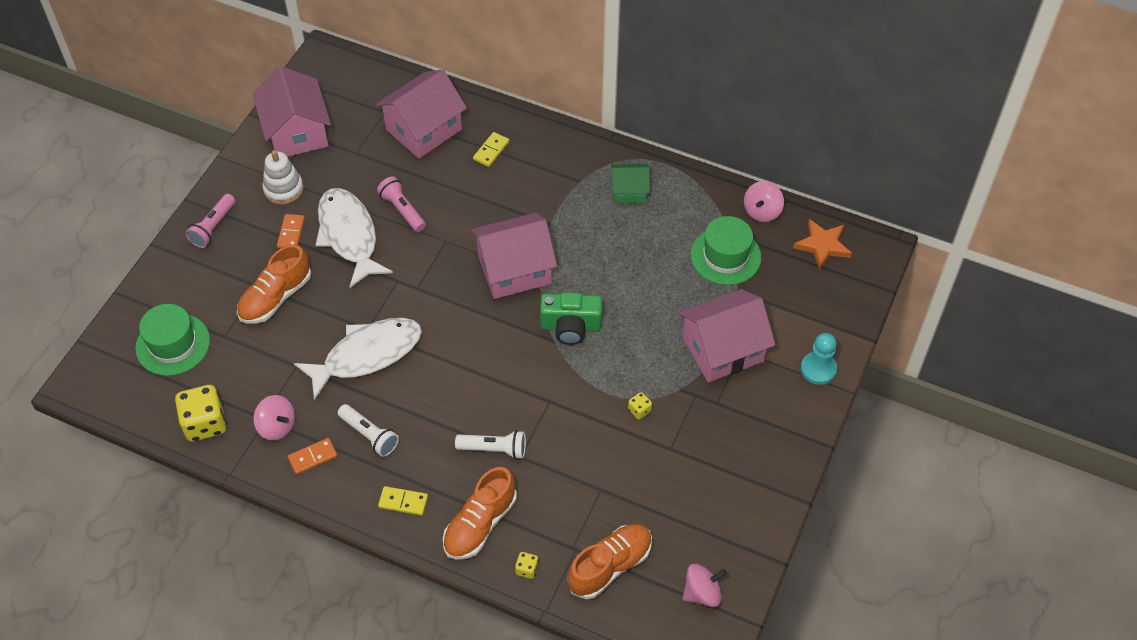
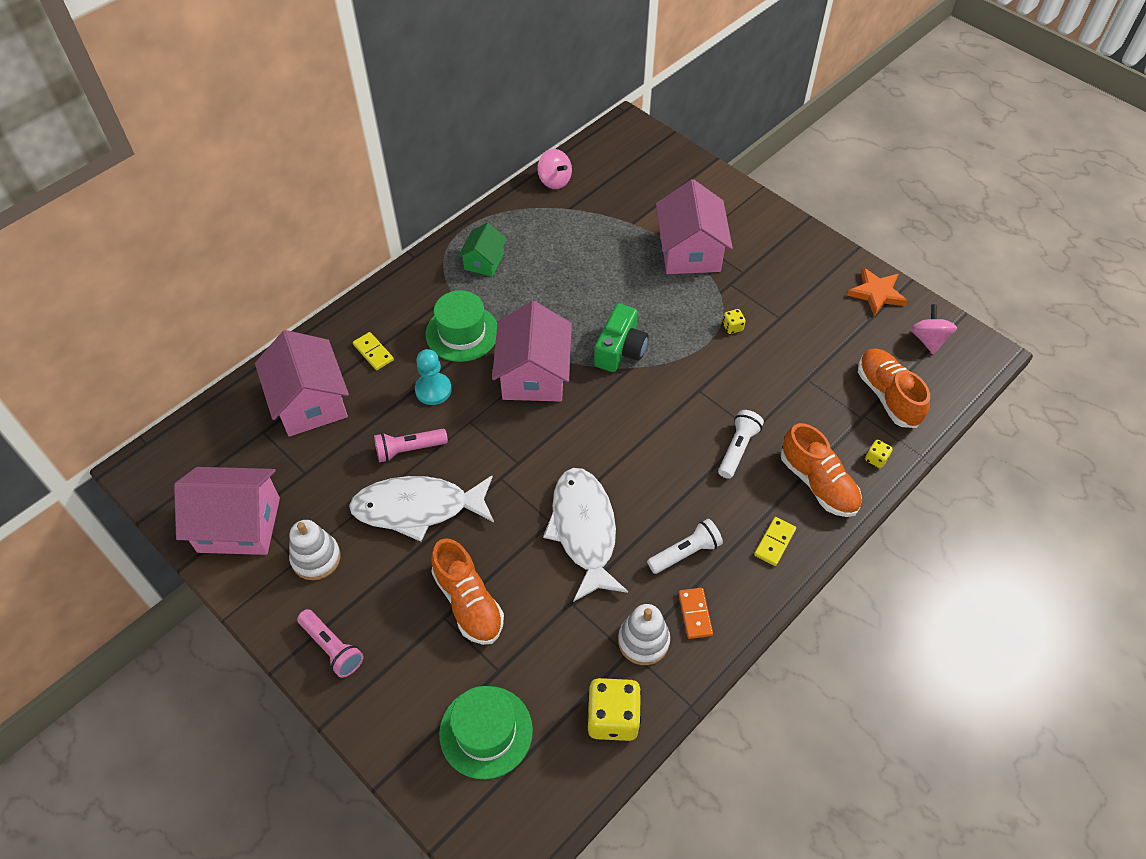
camera: 70 degrees left, 0 degrees up
(277, 426) = (643, 641): pink spinning top -> white stacking toy
(291, 233) = (384, 565): orange domino -> none
(725, 256) = (591, 219): green hat -> green hat (462, 333)
(818, 369) = (733, 198): turquoise pawn -> turquoise pawn (433, 390)
(822, 245) = (609, 156): orange star -> orange star (876, 293)

